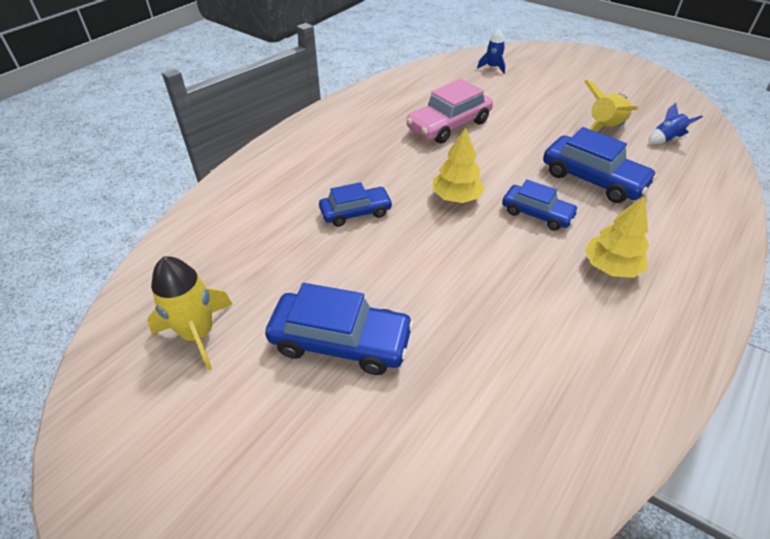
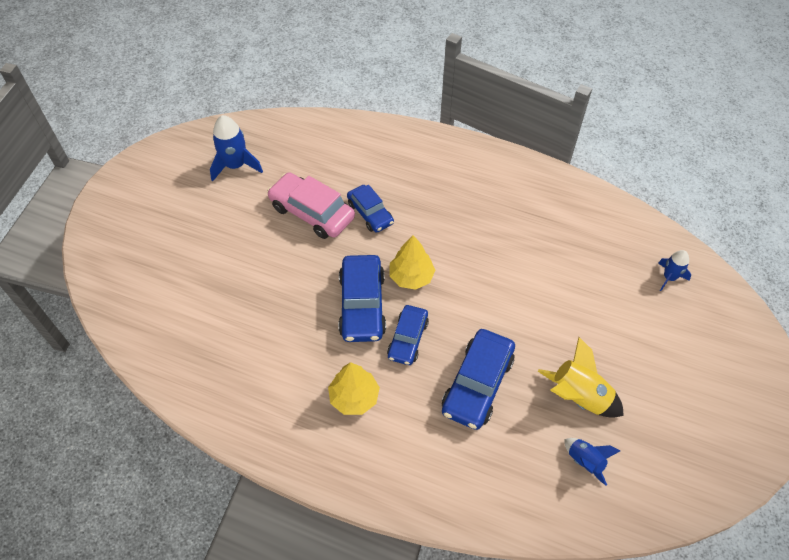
camera: 75 degrees right, 10 degrees up
(198, 334) = (236, 166): yellow rocket -> blue rocket
(340, 341) = (243, 236): blue car -> blue car (362, 305)
(448, 125) = (524, 254): pink car -> pink car (312, 212)

